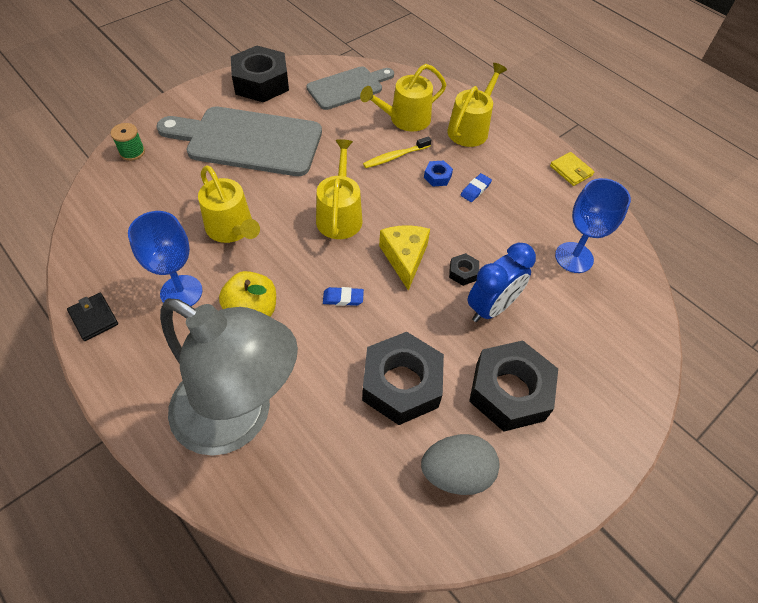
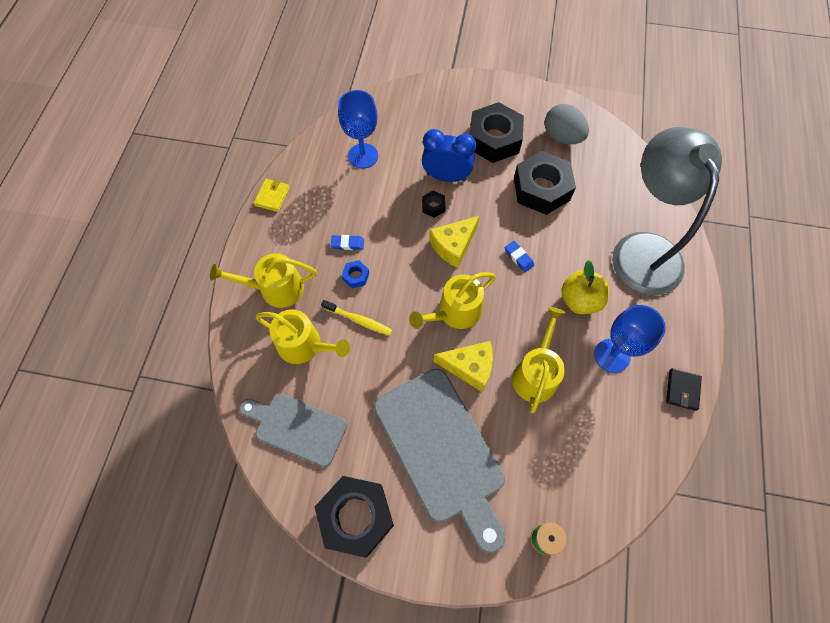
camera: 125 degrees left, 10 degrees up
(285, 193) = (469, 367): none -> yellow cheese

